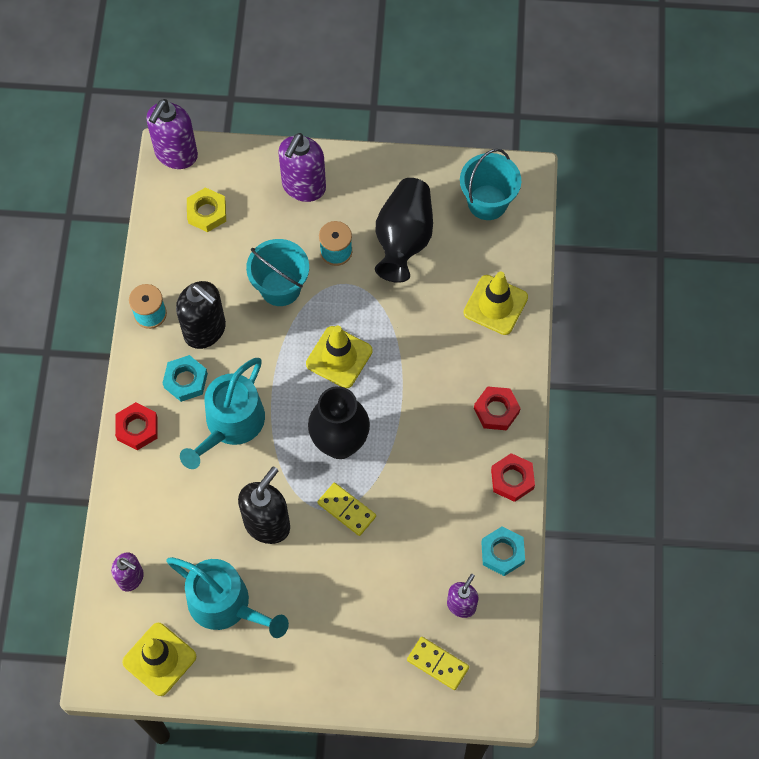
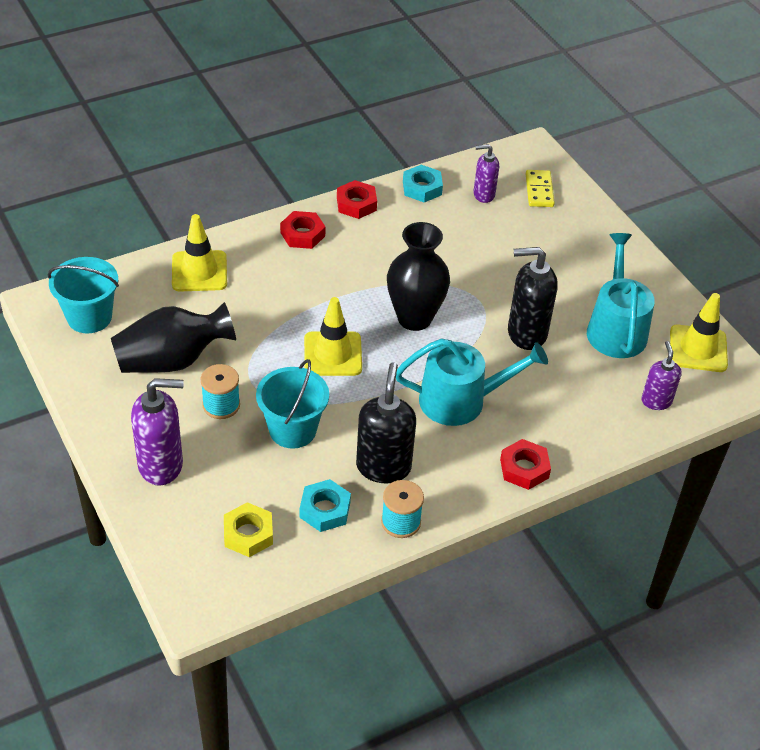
camera: 125 degrees left, 20 degrees down
(176, 154) = (192, 602): purple soap dispenser -> none
(185, 380) = (447, 456): turquoise nut -> turquoise nut (325, 510)
(346, 510) = (469, 289): yellow domino -> none

